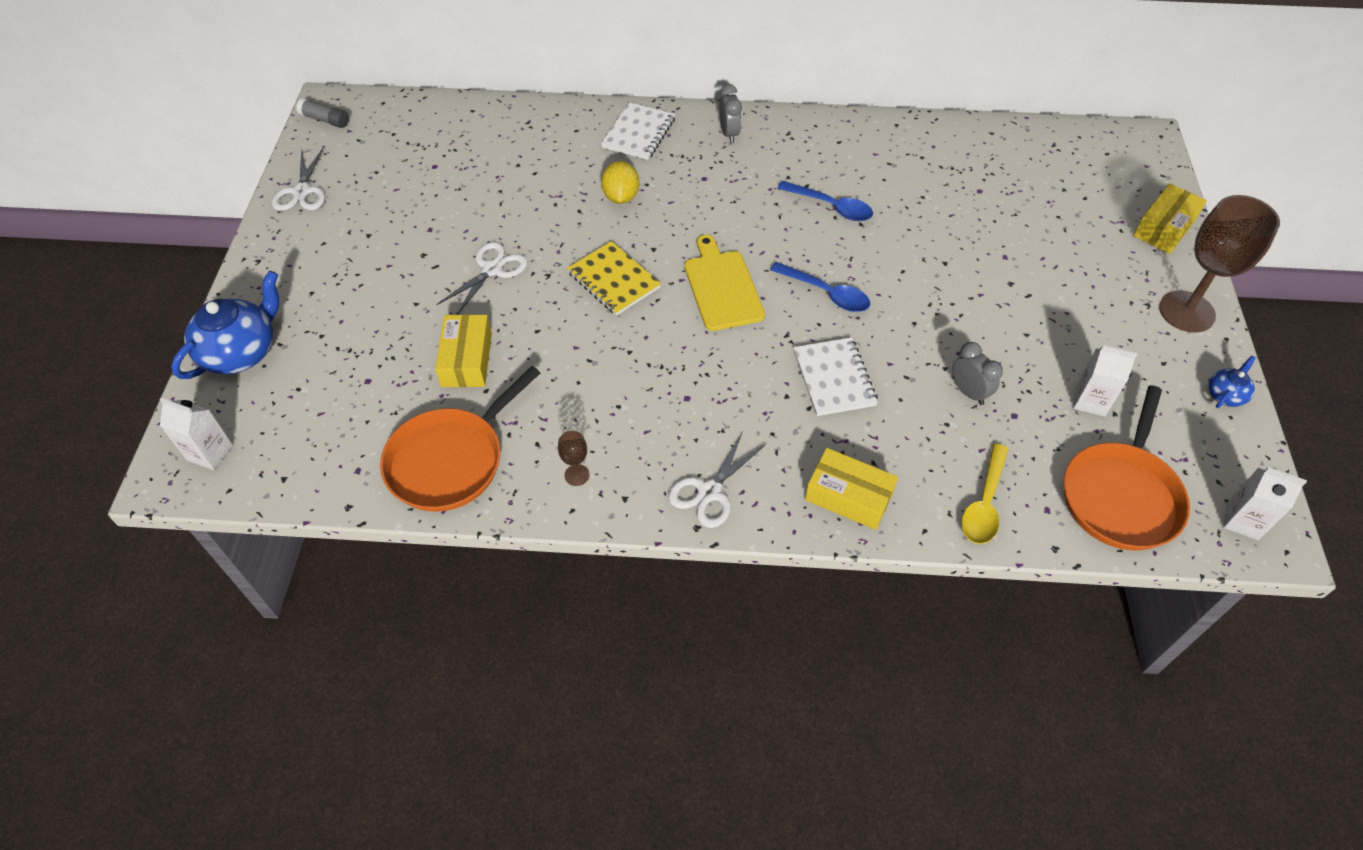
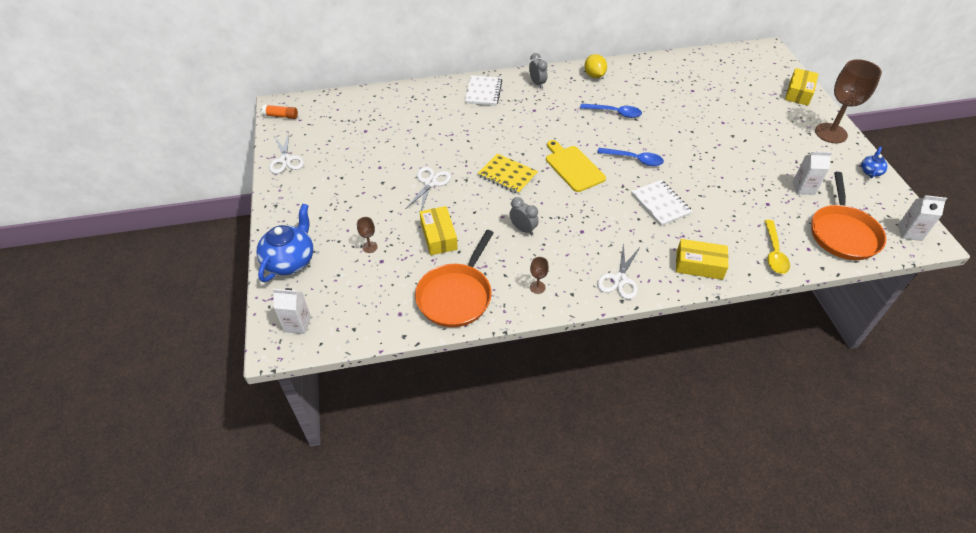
camera: 15 degrees left, 5 degrees down
(325, 120) = (281, 116): grey glue stick -> orange glue stick
(360, 355) = (370, 247): none -> brown goblet
(621, 197) = (489, 128): yellow lemon -> yellow lemon (594, 75)
(968, 392) = (737, 196): grey clock -> grey clock (523, 229)

